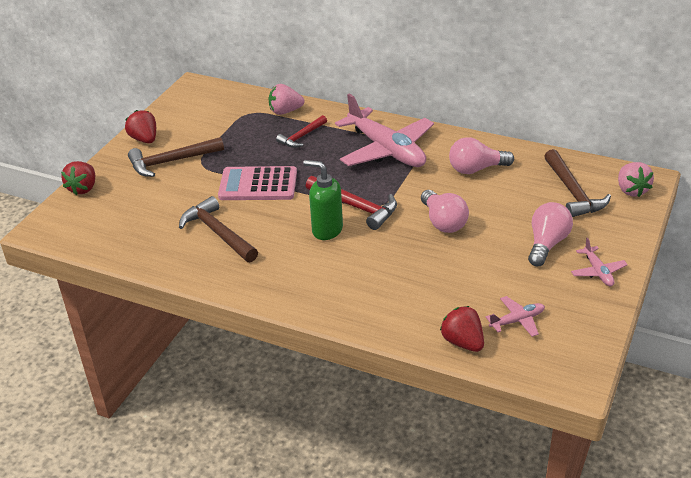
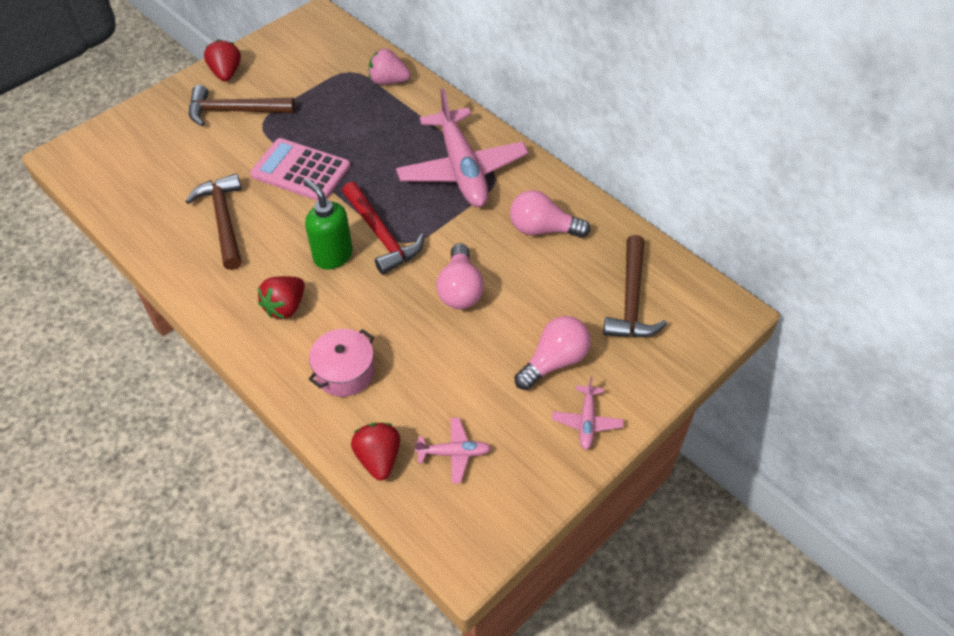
camera: 20 degrees right, 15 degrees up
(83, 188) = (132, 117): red strawberry -> red strawberry (285, 307)
(302, 136) = (384, 121): red hammer -> none
(394, 298) = (345, 372): none -> pink pot
(631, 190) = (702, 321): pink strawberry -> none

